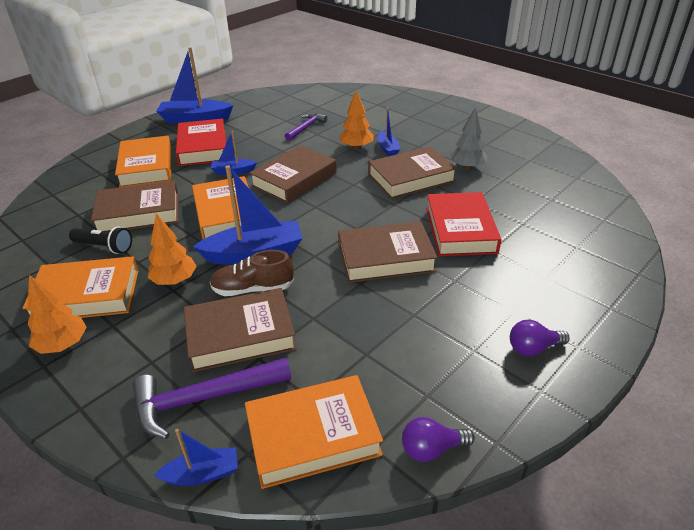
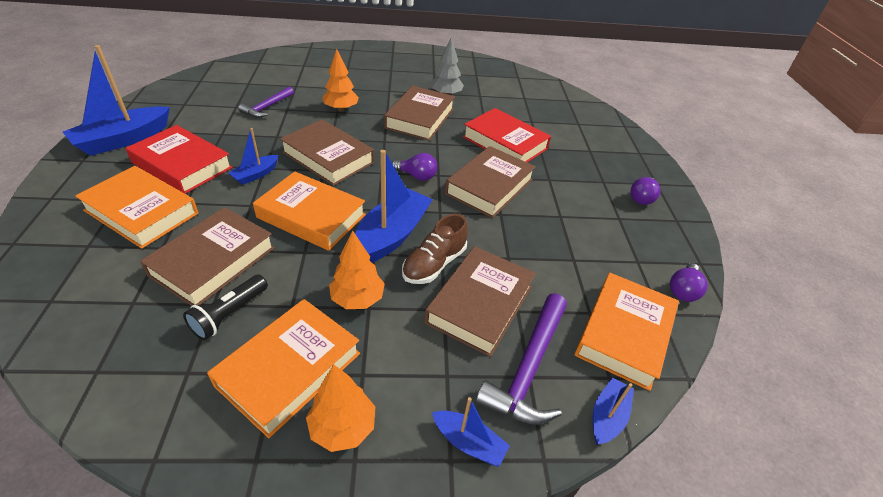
camera: 50 degrees left, 5 degrees up
(104, 247) = (229, 314): black flashlight -> black flashlight turned 150 degrees clockwise
(294, 179) = (328, 157): brown book -> brown book turned 45 degrees counterclockwise
(305, 128) = (267, 107): purple hammer -> purple hammer turned 135 degrees counterclockwise
(338, 221) = (416, 176): none -> purple light bulb
(387, 148) = (368, 101): blue boat -> blue boat (468, 442)

